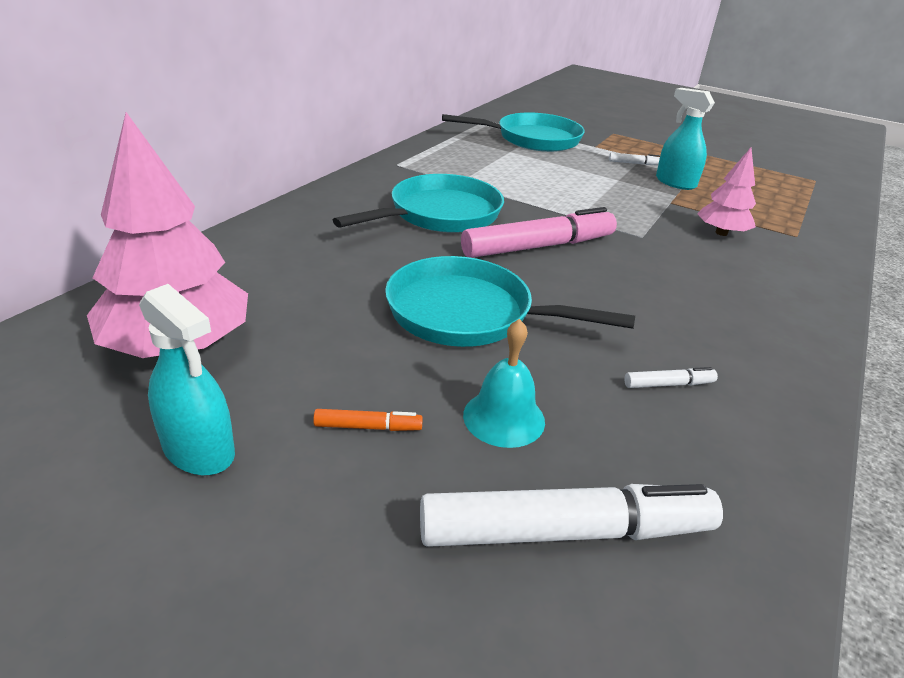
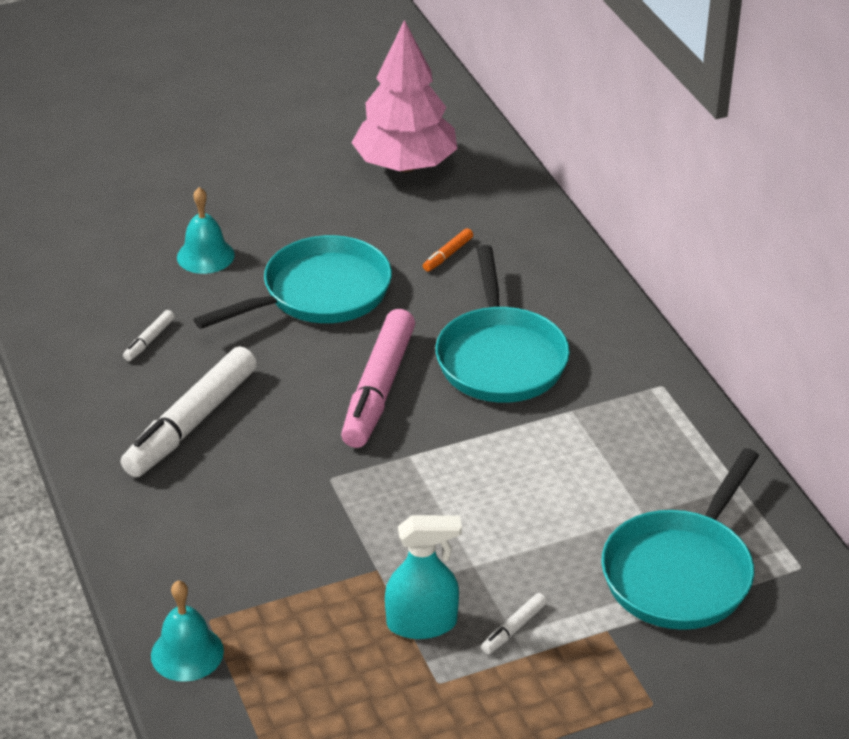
camera: 130 degrees right, 5 degrees up
(199, 450) = (298, 152): turquoise spray bottle -> none
(367, 427) = (255, 206): orange marker -> orange marker (448, 255)
(564, 531) = (117, 235): white marker -> white marker (192, 422)
(721, 233) = (276, 552): pink tree -> none
(824, 233) = (187, 653): none -> turquoise bell

